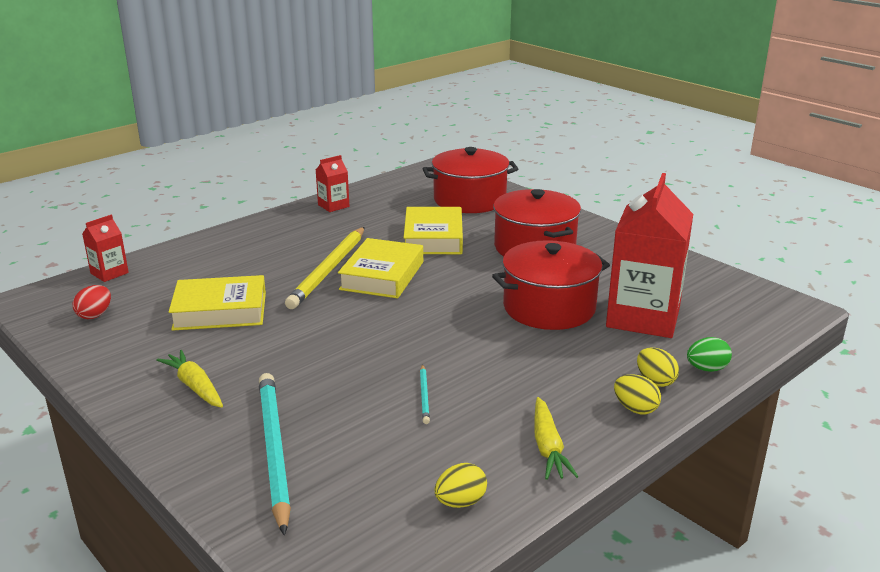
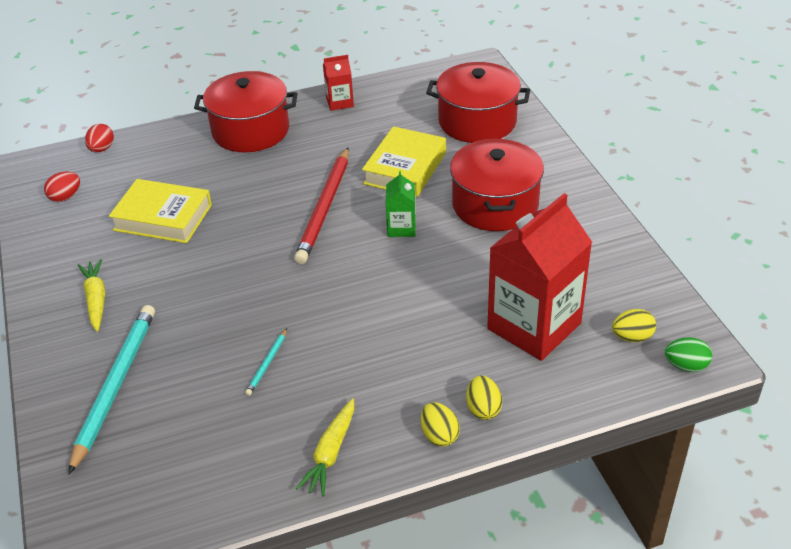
camera: 25 degrees right, 15 degrees up
(109, 273) = (102, 149): red carton -> red egg
(329, 270) = (282, 189): yellow pencil -> none
(382, 275) = (325, 208): yellow book -> red pencil
(460, 502) = (221, 486): yellow egg -> yellow egg (632, 337)
(466, 276) = (401, 227): none -> green carton
(549, 308) = (451, 289): red pot -> red pot (250, 130)
(706, 369) = (545, 409): green egg -> green egg (686, 366)

